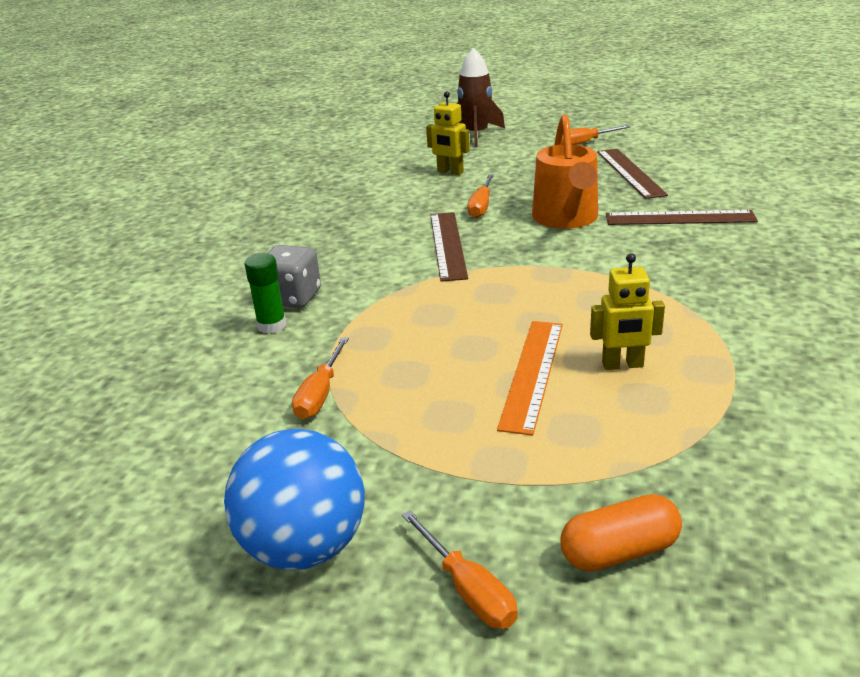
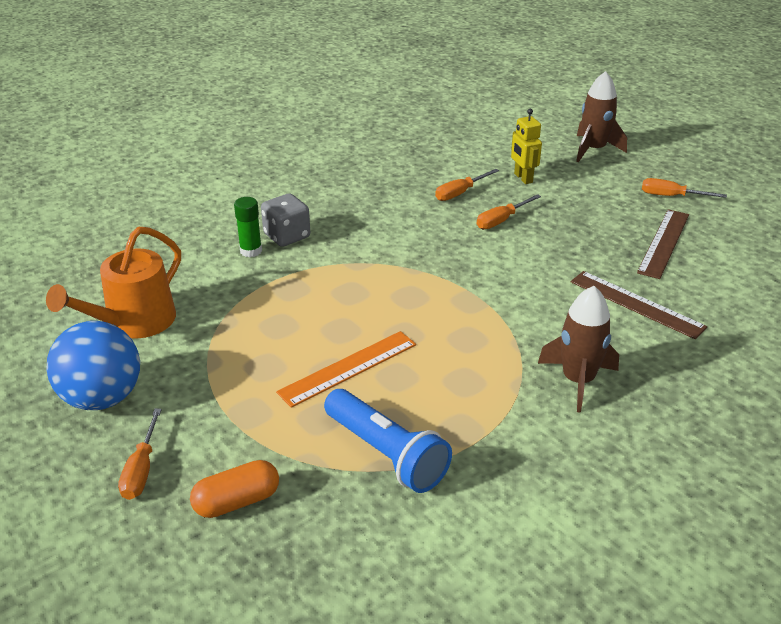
camera: 35 degrees right, 5 degrees up
(320, 394) = (218, 313): orange screwdriver -> orange screwdriver (460, 193)
(447, 245) = (432, 243): brown ruler -> none
(566, 218) = (548, 261): orange watering can -> orange watering can (134, 322)
(619, 552) = (237, 502): orange capsule -> orange capsule turned 45 degrees counterclockwise
(622, 365) = (410, 395): yellow robot -> none
(681, 423) = (386, 454): none -> blue flashlight
(730, 287) = (578, 380): none -> brown rocket

